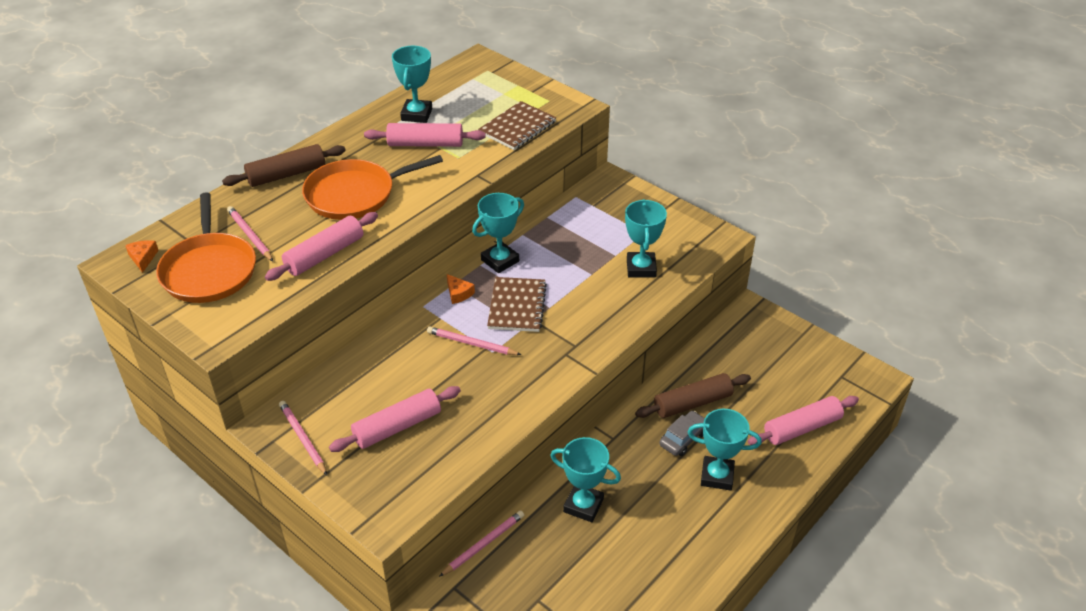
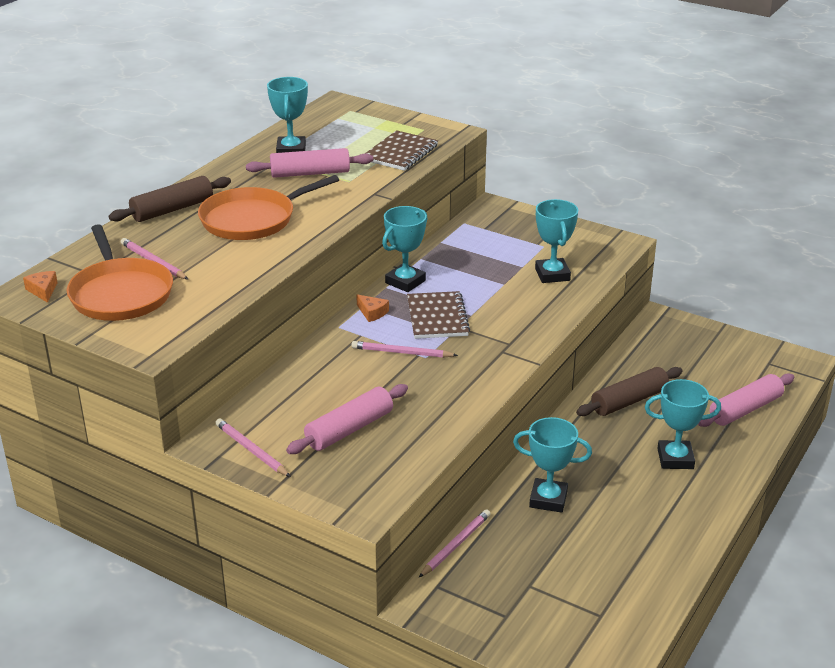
camera: 10 degrees left, 10 degrees down
(325, 255) = (240, 270): pink rolling pin -> none
(683, 438) = (630, 431): grey car -> none

